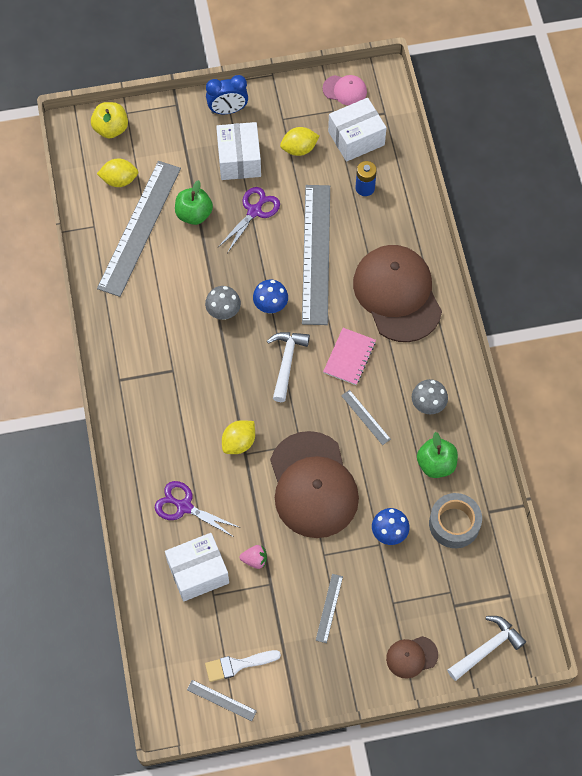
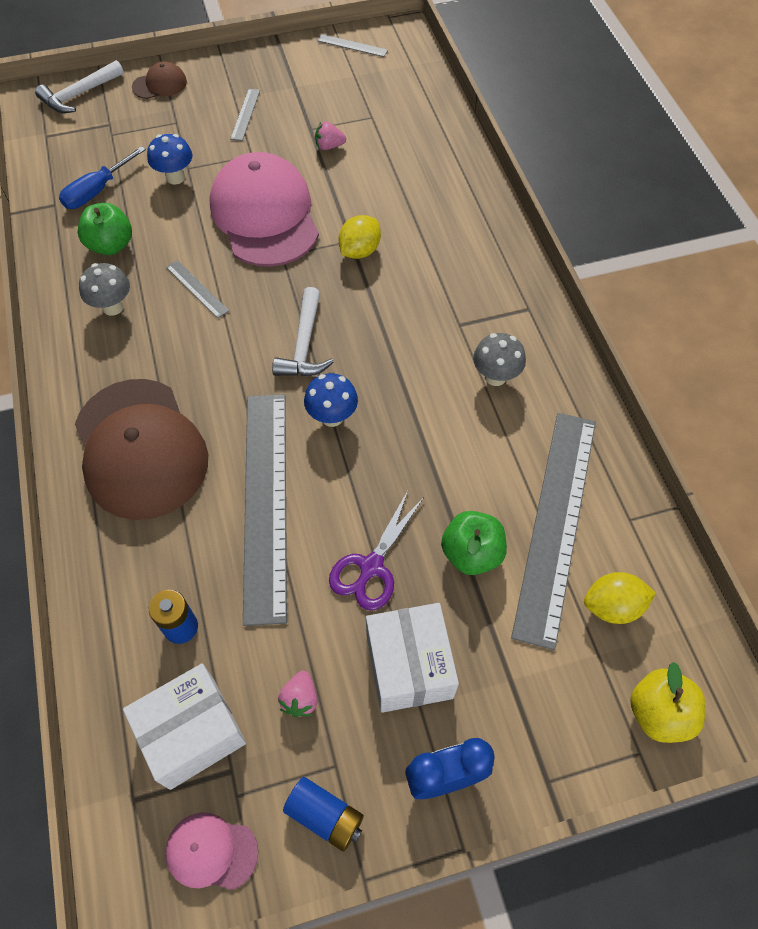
camera: 175 degrees right, 5 degrees down
(184, 507) = (416, 186): purple scissors -> none
(198, 572) = (391, 133): white box -> none
(223, 313) = (400, 403): grey mushroom -> grey mushroom (495, 376)
(237, 665) = (339, 69): white brush -> none
(289, 99) = (325, 816): none -> blue battery
(299, 149) = (300, 699): yellow lemon -> pink strawberry
(313, 485) = (265, 215): brown cap -> pink cap
(349, 357) = (216, 357): pink notebook -> none
(454, 524) = (97, 191): grey tape -> blue screwdriver

